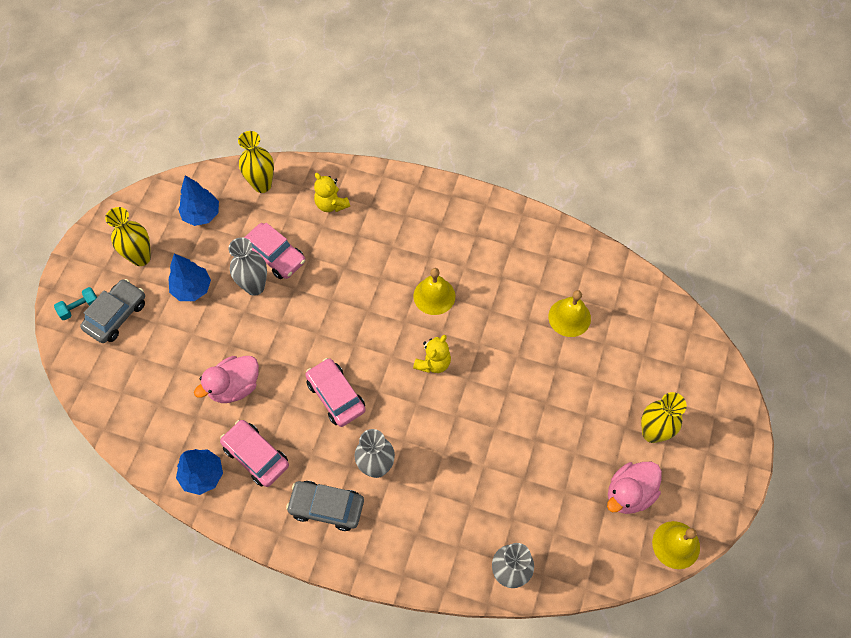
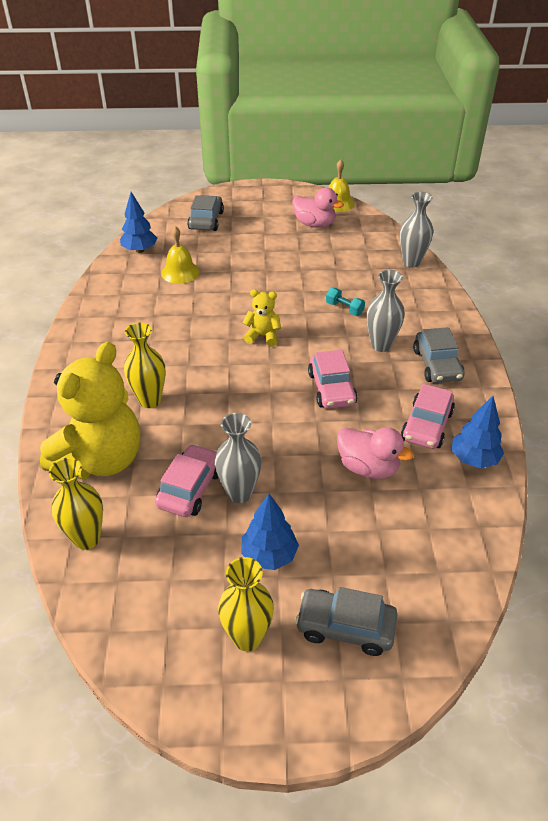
camera: 110 degrees left, 20 degrees down
(79, 307) = (357, 682): turquoise dumbbell -> turquoise dumbbell (344, 308)
(201, 214) = (153, 590): blue tree -> blue tree (140, 250)
(331, 204) = (101, 460): yellow teddy bear -> yellow teddy bear, size x2.24
(336, 396) = (331, 388): pink car -> pink car turned 45 degrees counterclockwise
(434, 296) = (191, 351): yellow bell -> none
(652, 433) = (262, 222): yellow vase -> yellow vase (150, 400)
(672, 371) = (206, 220): none -> grey car

